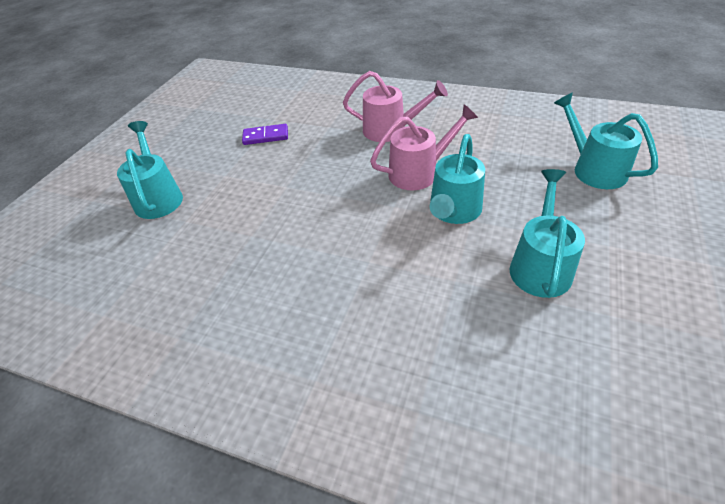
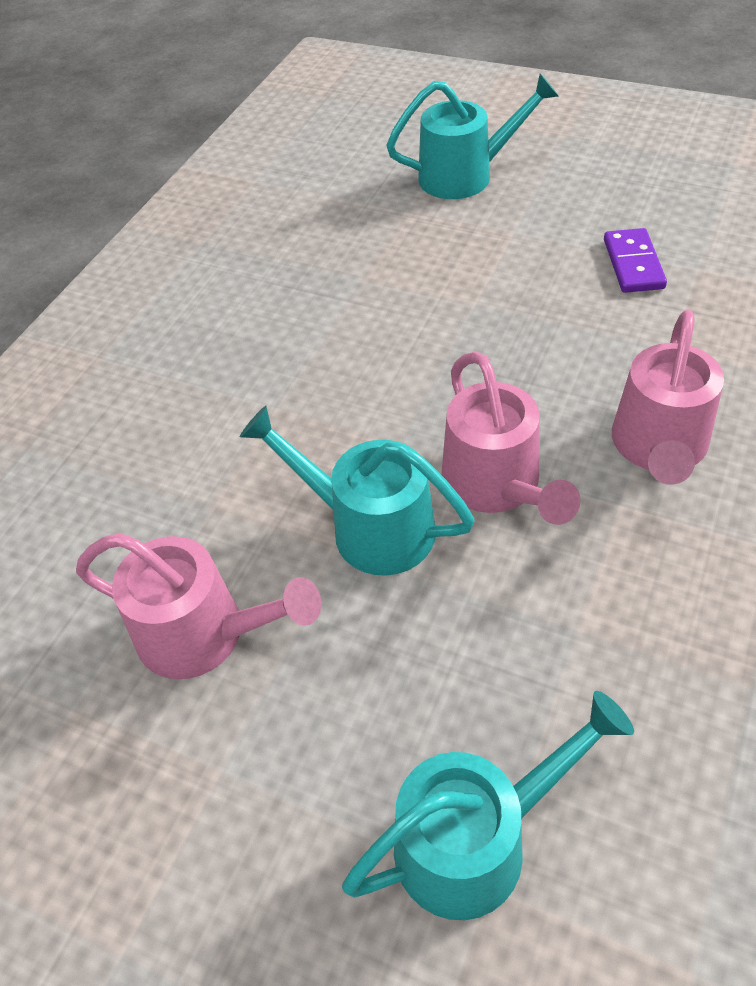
camera: 95 degrees right, 5 degrees up
(540, 265) = (206, 634): turquoise watering can -> pink watering can

